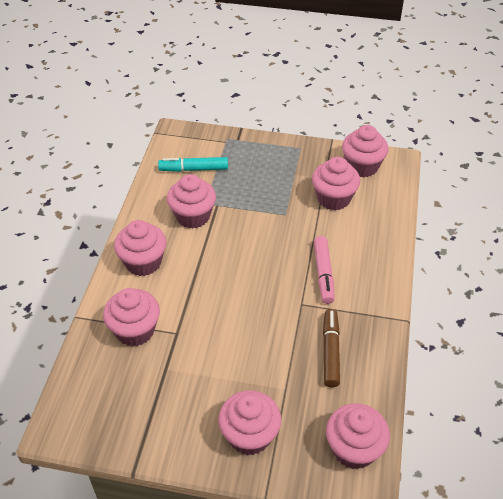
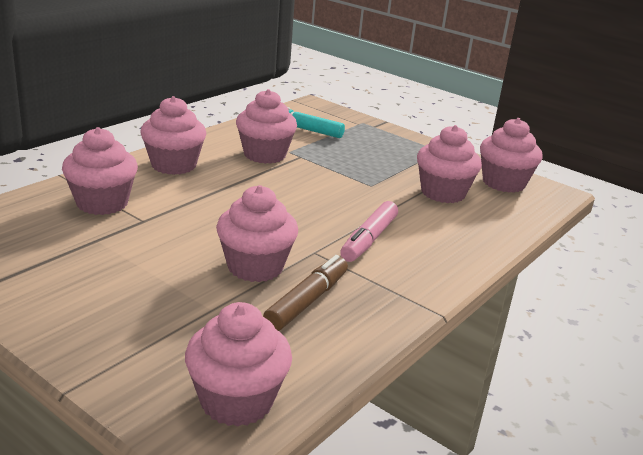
camera: 25 degrees right, 20 degrees down
(249, 435) = (117, 329): pink cupcake -> pink cupcake (255, 267)

